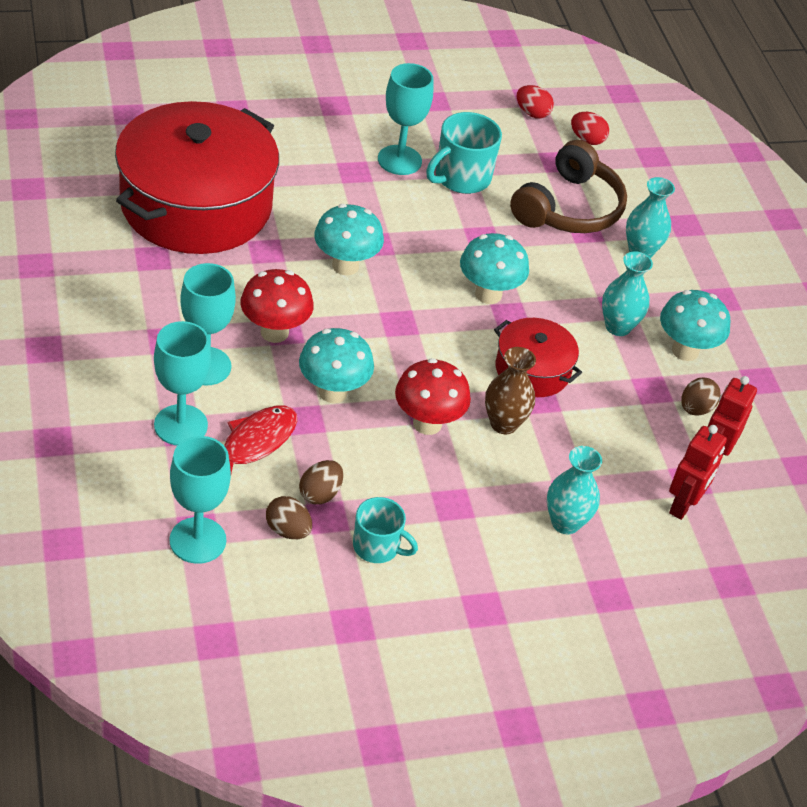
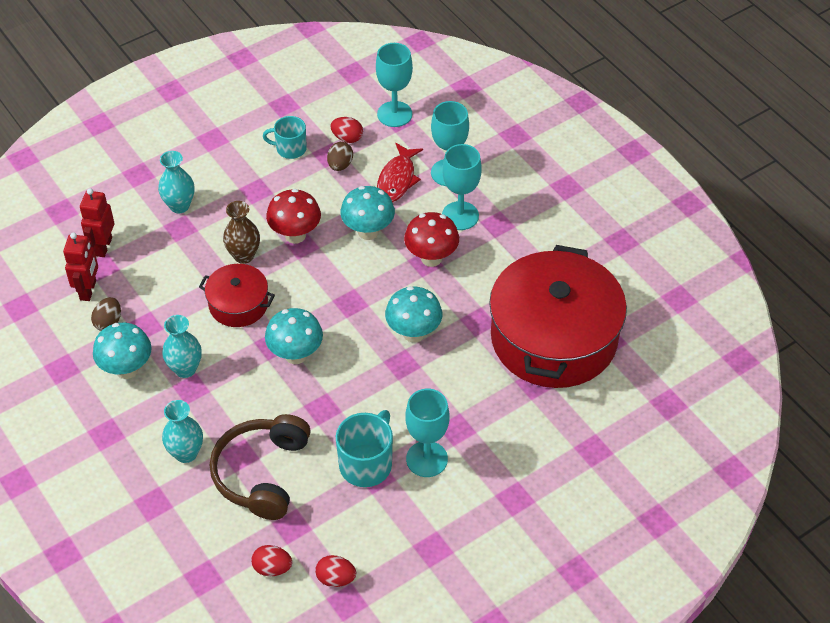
camera: 165 degrees right, 5 degrees up
(288, 530) = (347, 138): brown egg -> red egg

